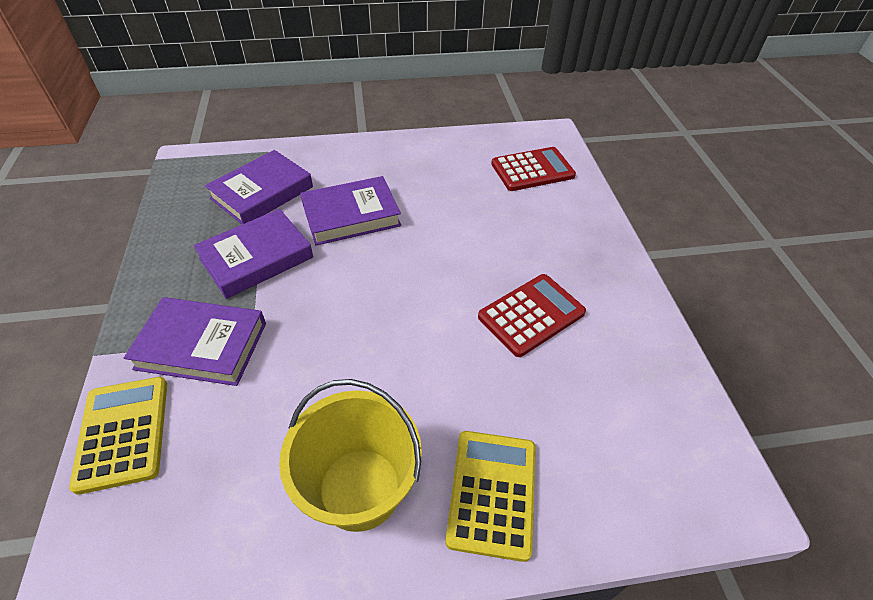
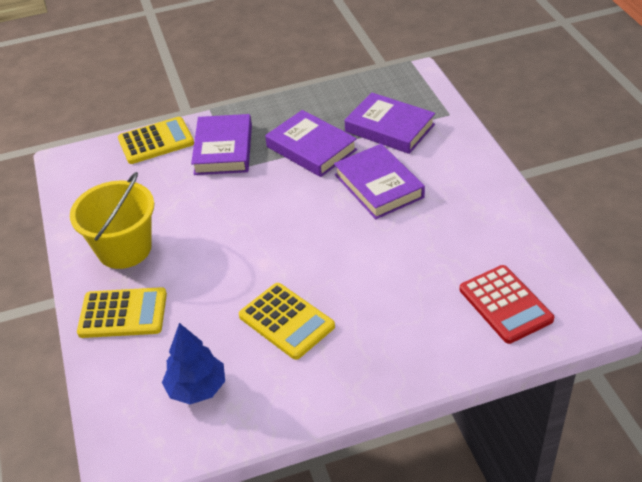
camera: 85 degrees right, 5 degrees down
(531, 315) = (286, 321): red calculator -> yellow calculator
(623, 408) = (197, 388): none -> blue tree

